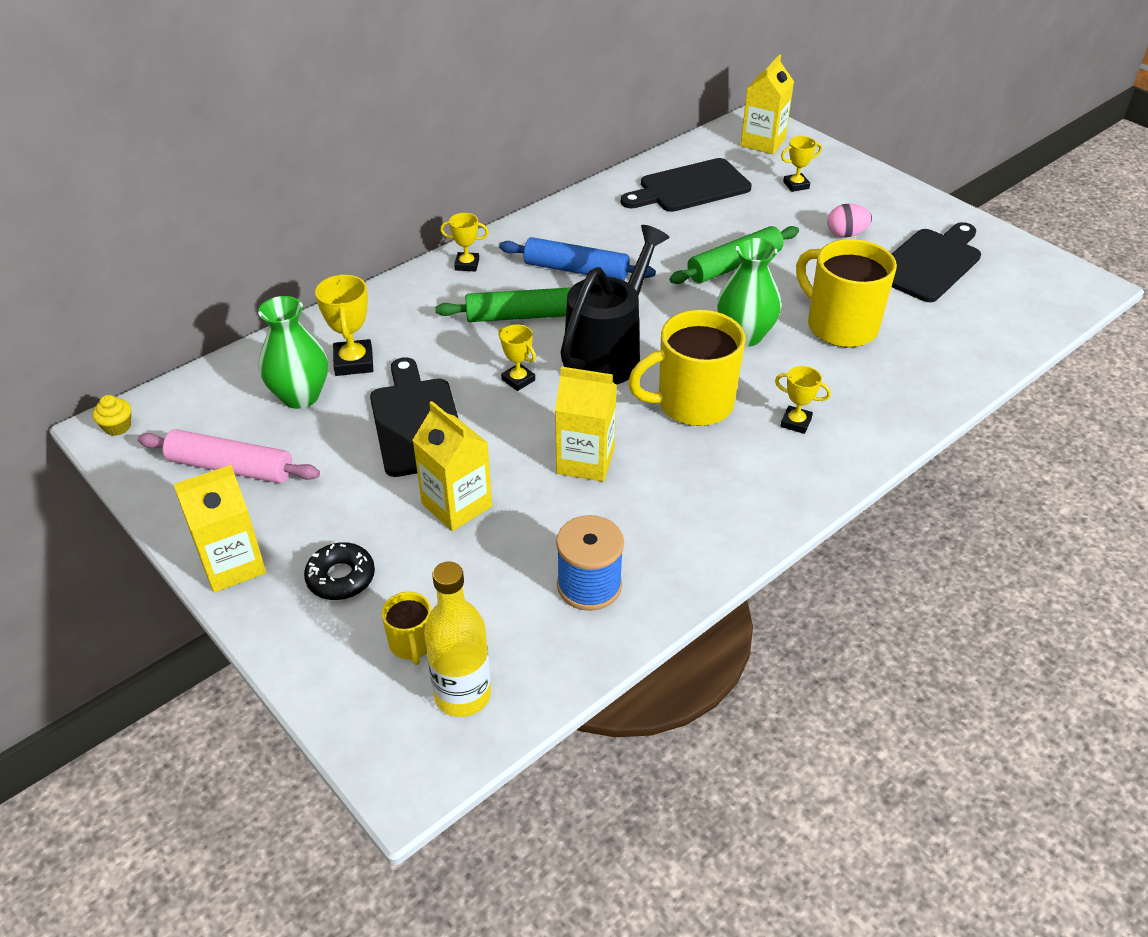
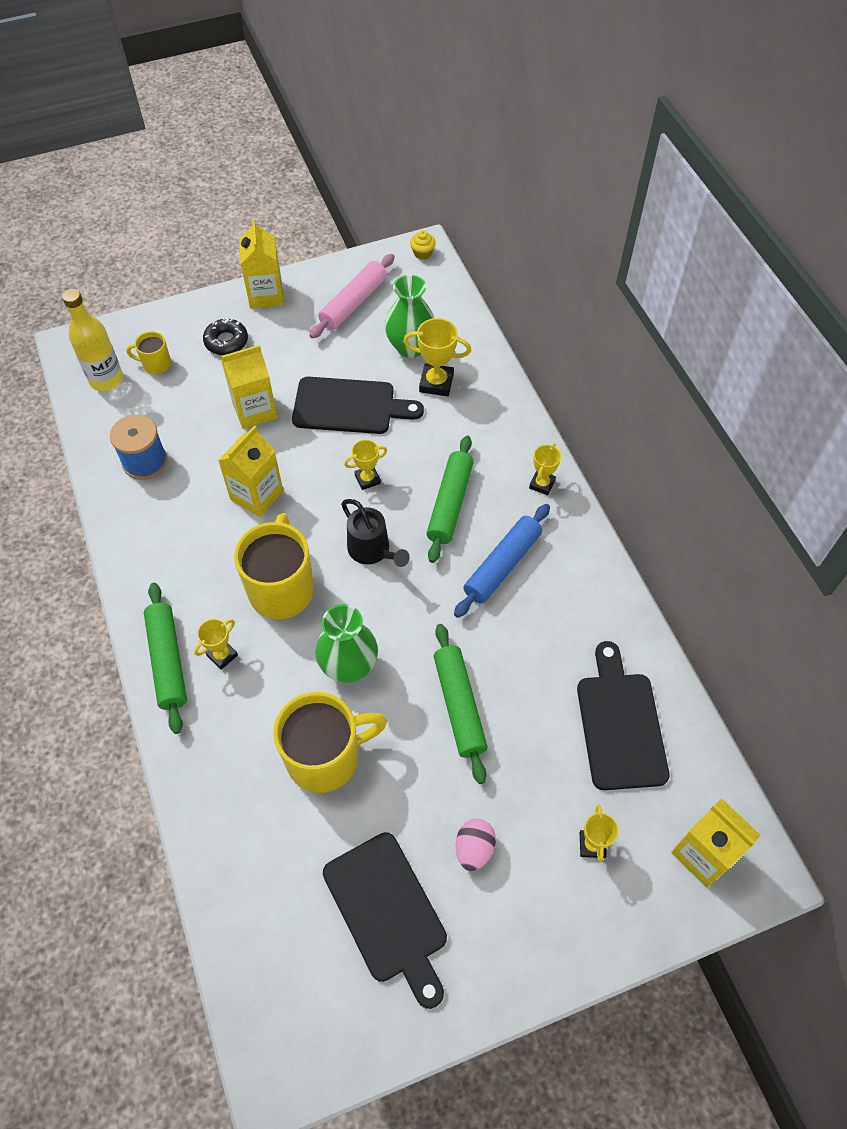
camera: 110 degrees right, 15 degrees up
(608, 353) = (372, 551): black watering can -> black watering can, size x0.62
(832, 461) = (168, 661): none -> green rolling pin

